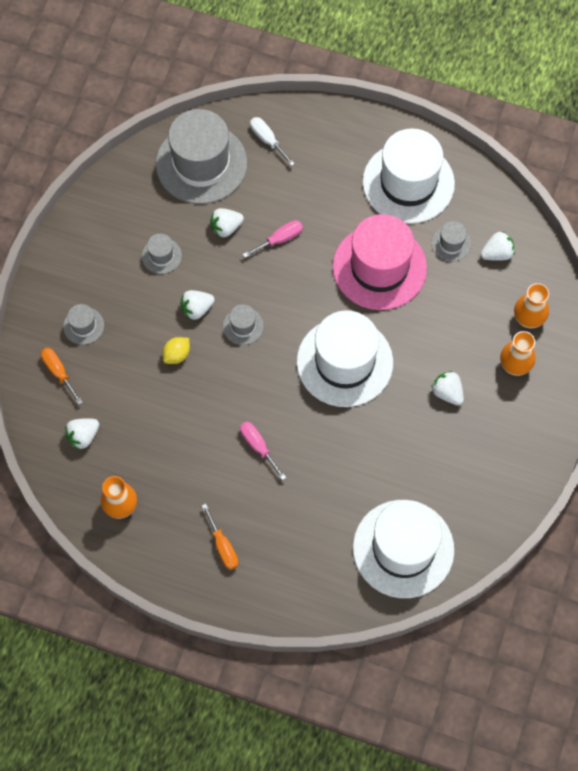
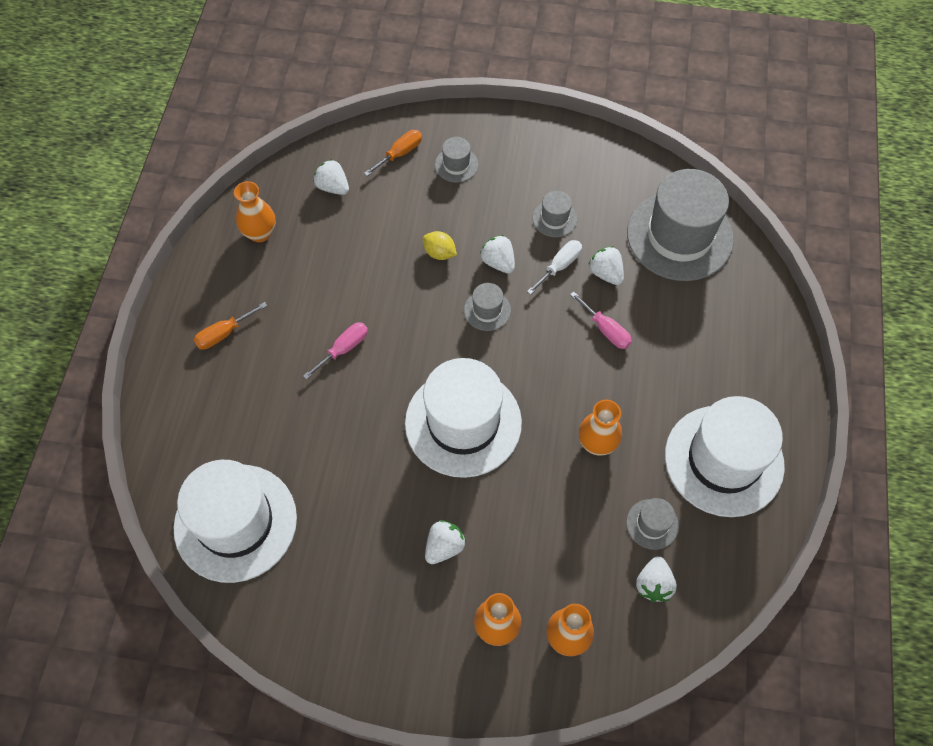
camera: 80 degrees right, 5 degrees down
(267, 140) = (732, 296): white screwdriver -> white screwdriver (559, 266)
(379, 267) = (597, 443): pink hat -> orange vase
(497, 253) = (653, 584): white strawberry -> white strawberry turned 45 degrees clockwise

